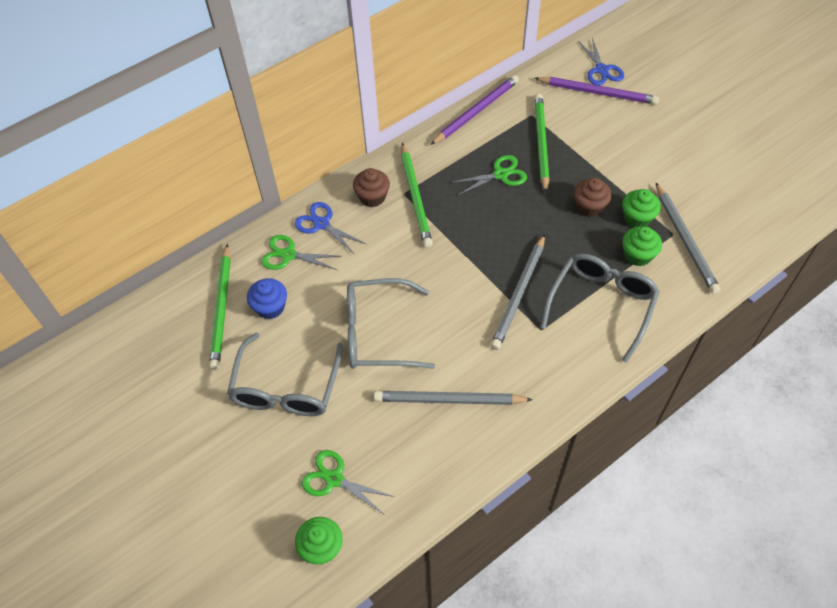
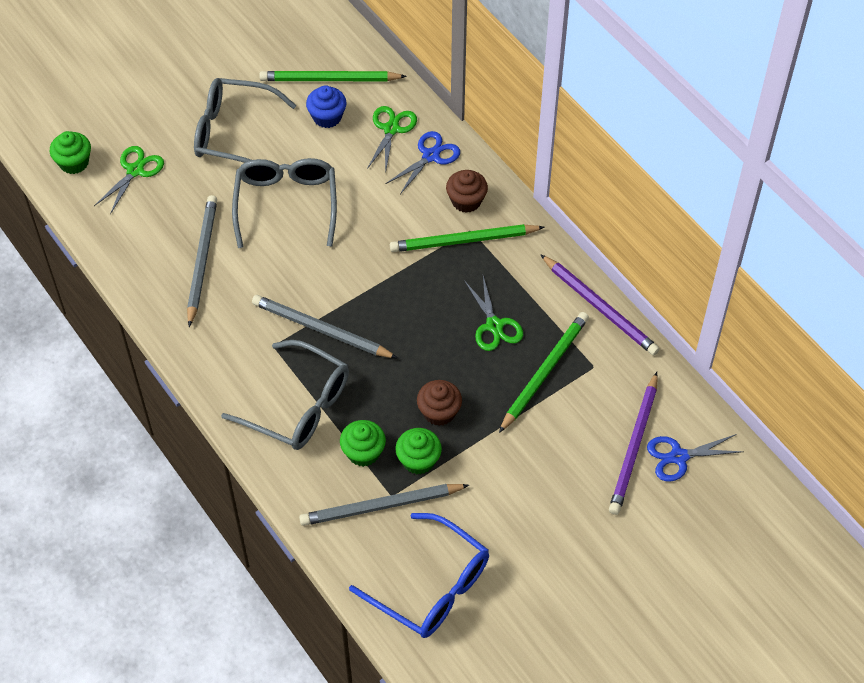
camera: 90 degrees right, 0 degrees up
(541, 143) = (544, 372): green pencil -> green pencil turned 60 degrees counterclockwise
(746, 205) = (430, 586): none -> blue glasses

